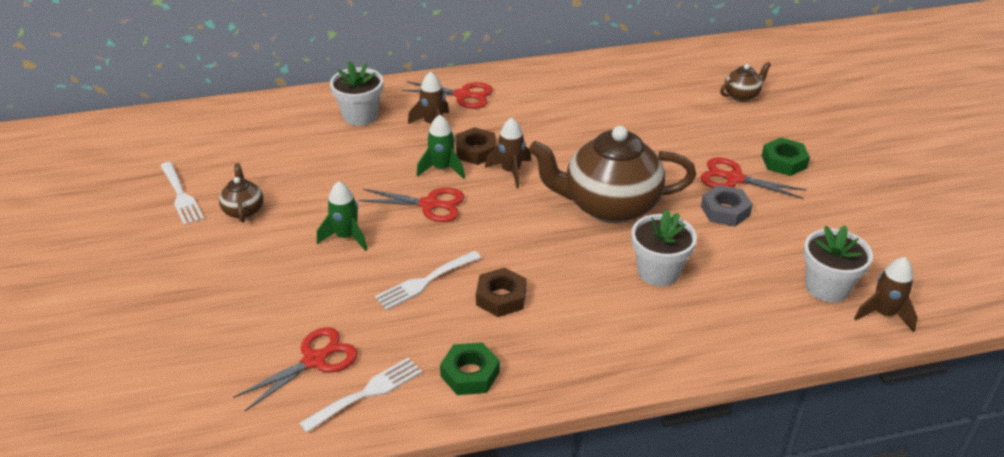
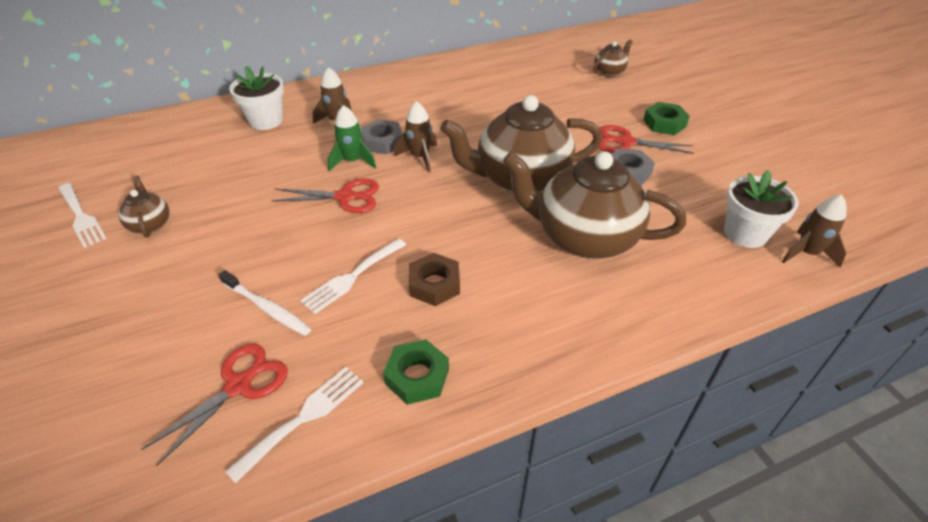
camera: 10 degrees left, 5 degrees up
(344, 299) = (267, 308): none -> white toothbrush
(346, 237) = (263, 240): green rocket -> none
(463, 95) = (362, 94): red scissors -> none
(476, 151) = (383, 142): brown nut -> grey nut
(658, 272) = (584, 237): white flower pot -> brown teapot

